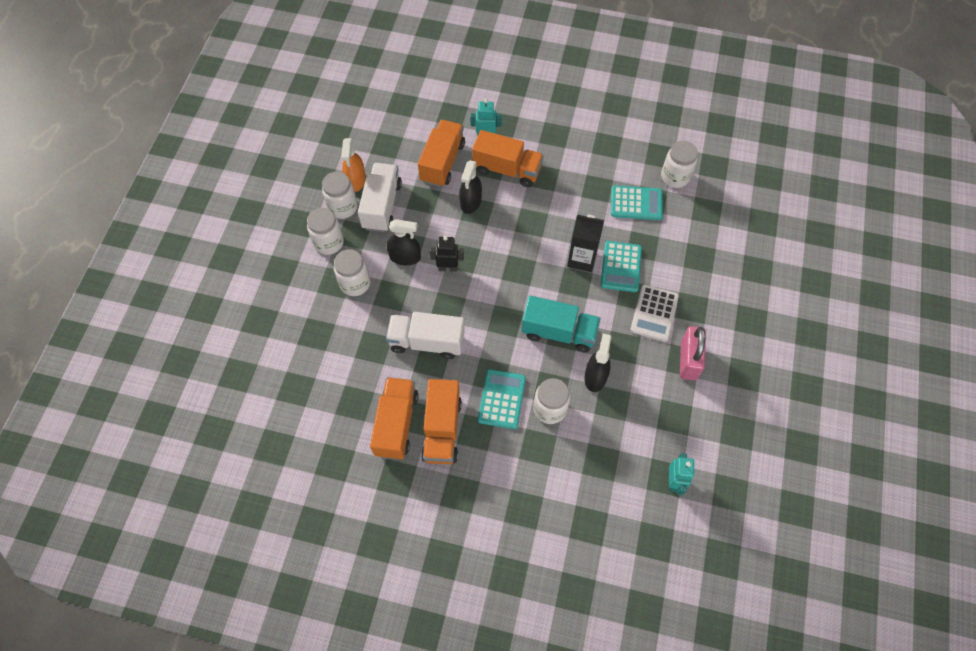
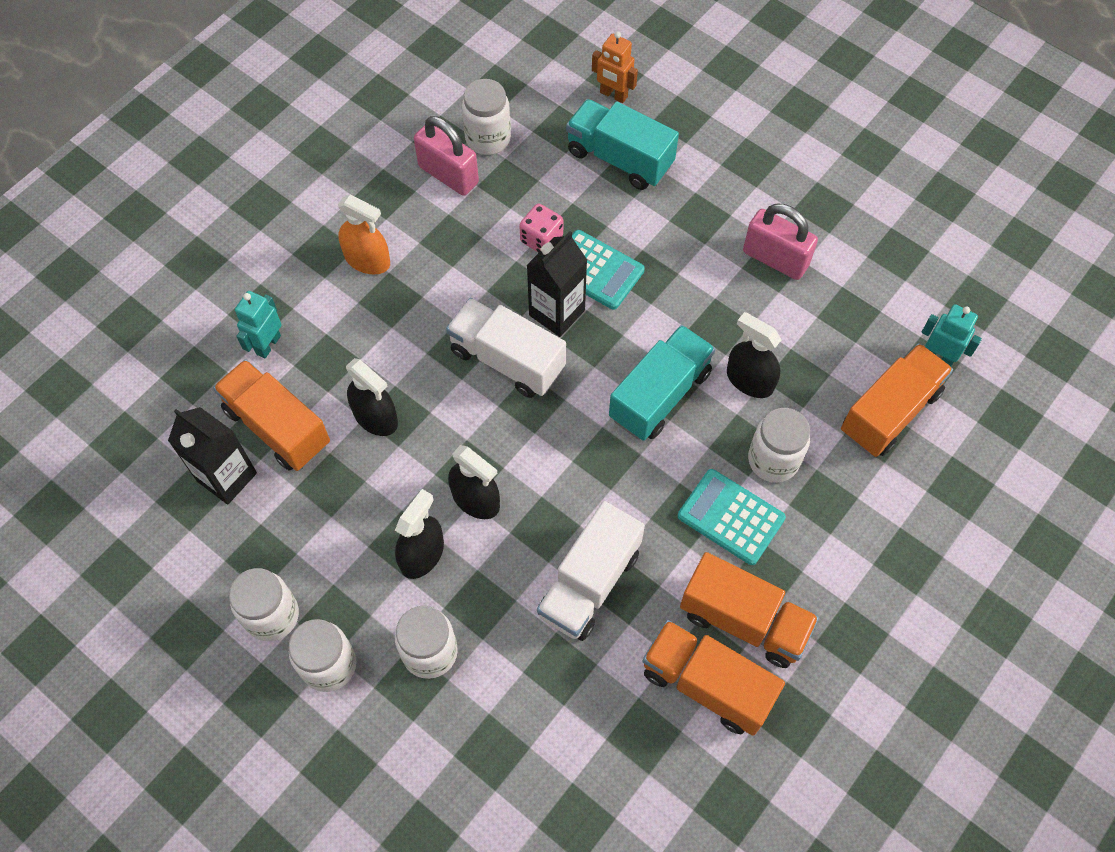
camera: 65 degrees left, 0 degrees up
(356, 180) = (230, 574): orange spray bottle -> orange spray bottle (367, 260)
(382, 206) = (306, 552): white truck -> white truck (507, 360)
(405, 154) = (227, 477): none -> black carton
(448, 268) = (475, 499): black robot -> black spray bottle
(507, 169) = (347, 342): orange truck -> orange truck (889, 412)
(624, 231) = (541, 239): none -> pink dice
(636, 203) = (504, 204): turquoise calculator -> none
(638, 168) = (448, 175): none -> pink padlock
(654, 313) = (687, 265): white calculator -> none
(705, 248) = (619, 159): none -> turquoise truck
(749, 226) = (613, 95): none -> orange robot

